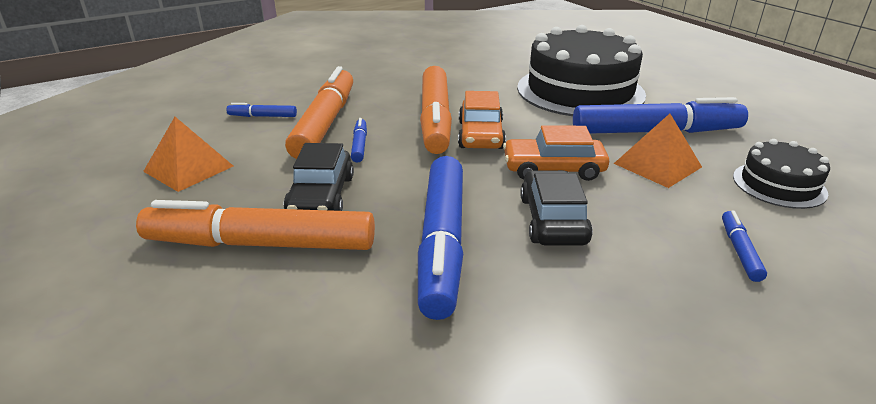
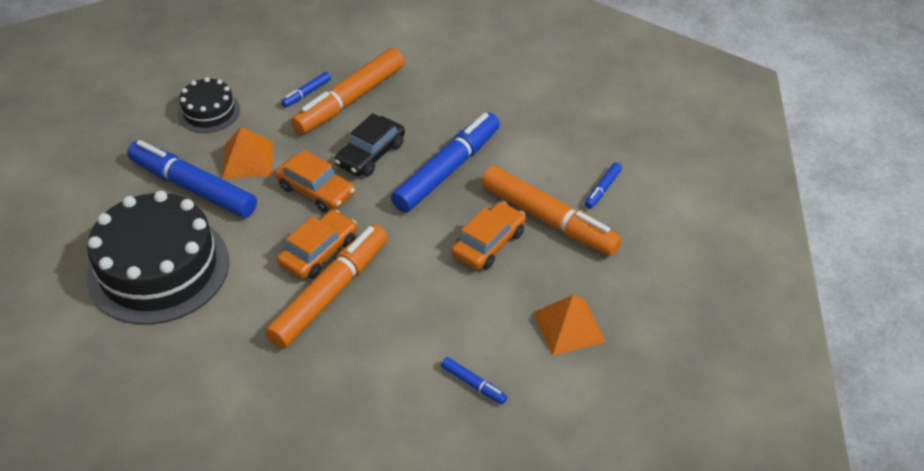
camera: 145 degrees left, 15 degrees up
(321, 196) = (488, 243): black car -> orange car
(325, 123) = (426, 339): orange marker -> orange marker (350, 100)
(359, 145) = (422, 288): blue marker -> blue marker (602, 189)

